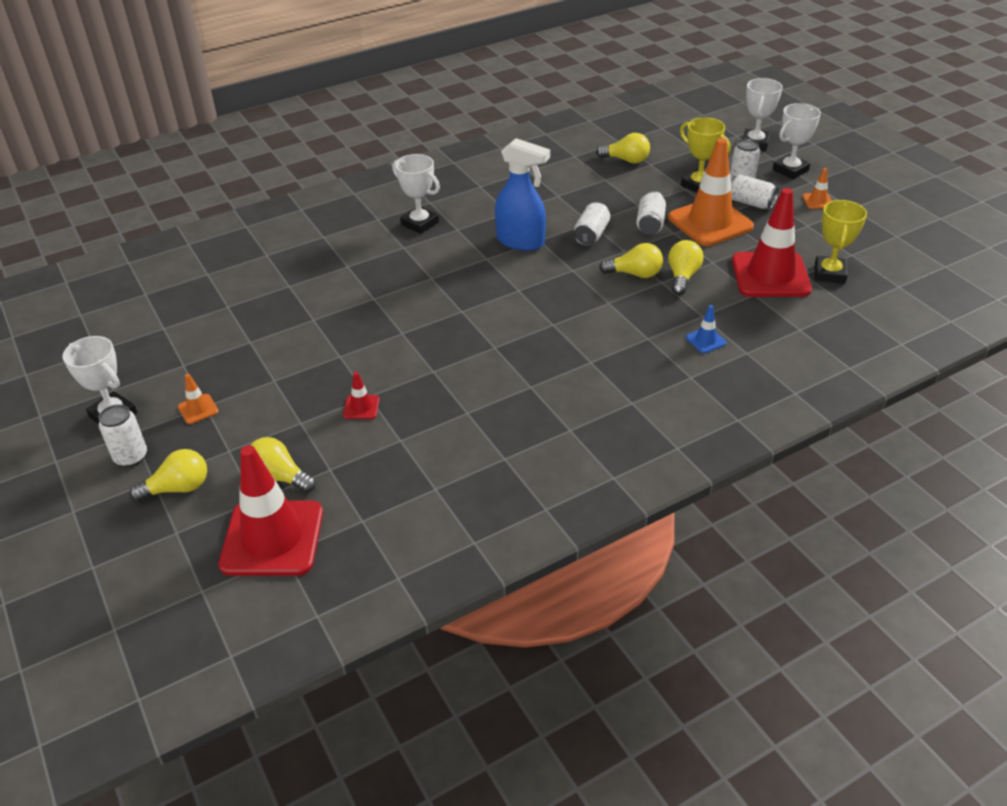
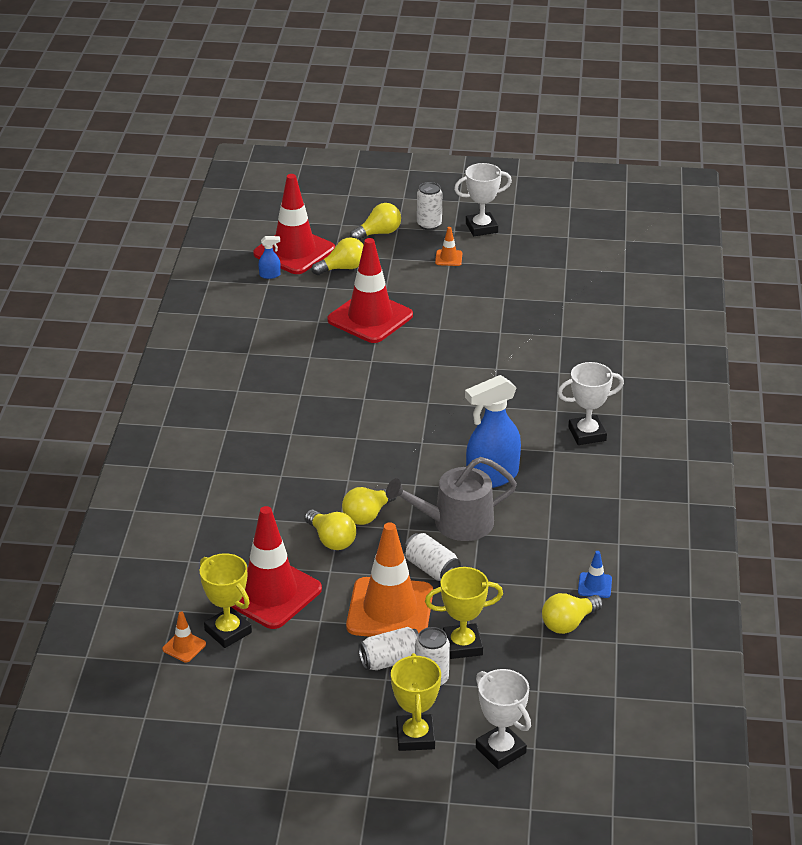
camera: 125 degrees right, 5 degrees down
(178, 488) = (378, 233): yellow light bulb -> yellow light bulb turned 135 degrees counterclockwise
(342, 529) = (270, 275): none -> blue spray bottle
(361, 407) = (370, 318): red traffic cone -> red traffic cone, size x2.43
(591, 235) = (455, 523): white can -> grey watering can
(705, 340) = (241, 502): blue traffic cone -> blue traffic cone (595, 585)
(790, 170) = (415, 736): white trophy -> yellow trophy
(817, 201) = (338, 712): orange traffic cone -> orange traffic cone (184, 647)

